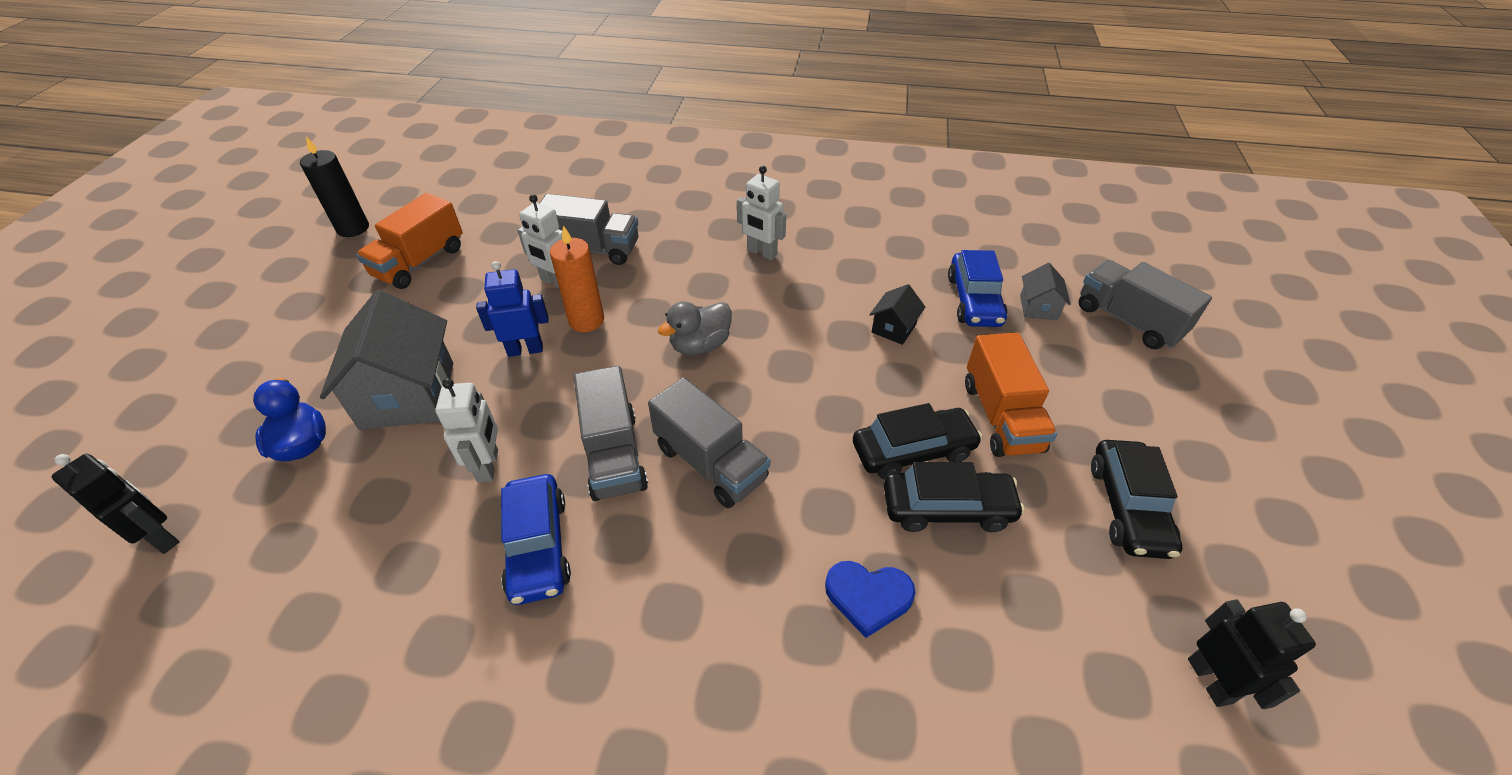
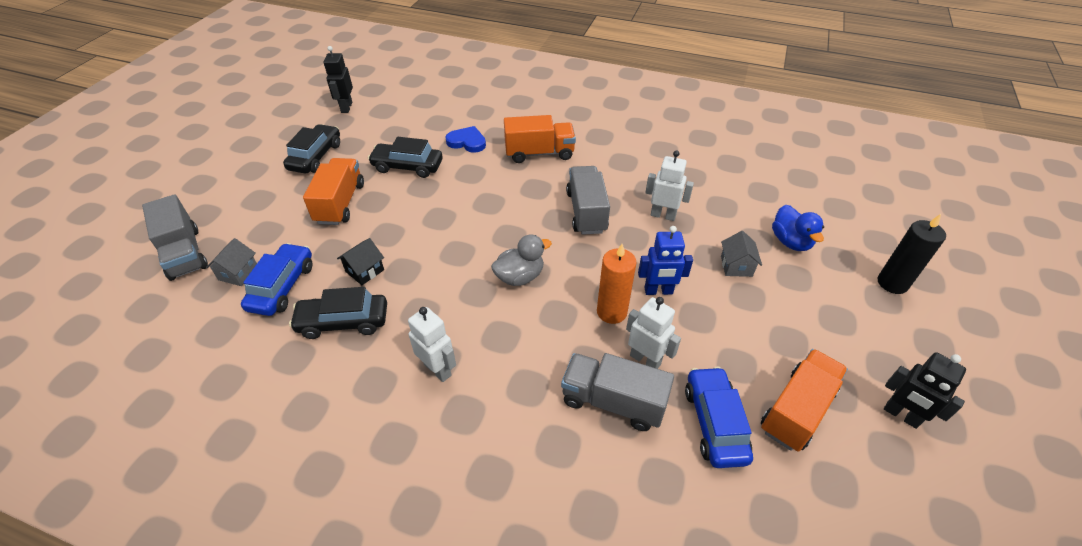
camera: 170 degrees left, 0 degrees up
(161, 537) = (836, 202): black robot -> black robot (901, 415)
(353, 228) = (913, 486): black candle -> black candle (892, 283)
(408, 395) = (736, 266): grey house -> grey house, size x0.47
(488, 466) = (663, 215): white robot -> white robot turned 105 degrees clockwise
(537, 546) = (625, 176): blue car -> blue car (715, 423)
(710, 463) = (528, 201): grey truck -> none
(710, 586) = (539, 153): none -> orange truck
(913, 451) = (407, 192): black car -> black car (343, 322)

